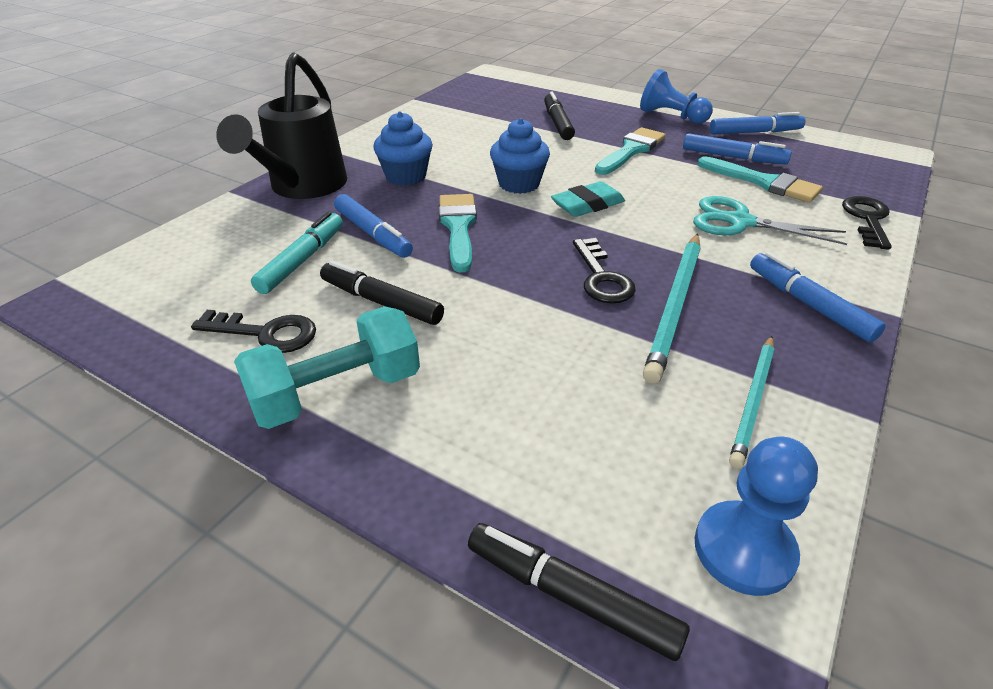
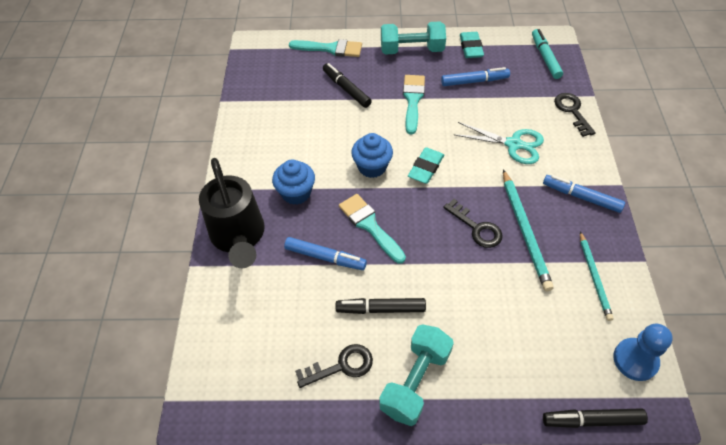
camera: 30 degrees left, 15 degrees up
(302, 260) = (305, 301): turquoise marker -> turquoise marker (545, 57)
(671, 116) = (412, 50): blue pawn -> turquoise dumbbell
(739, 222) = (514, 144): turquoise scissors -> turquoise scissors turned 150 degrees counterclockwise
(755, 132) = (471, 47): blue marker -> turquoise eraser
(764, 182) = (505, 100): turquoise brush -> turquoise brush (330, 49)

